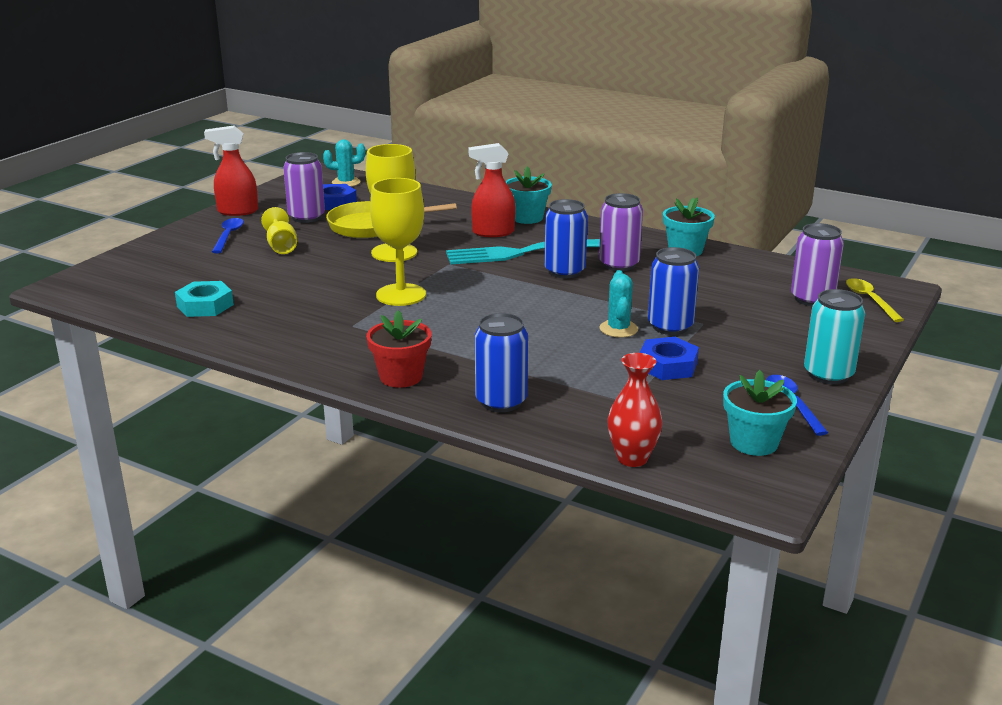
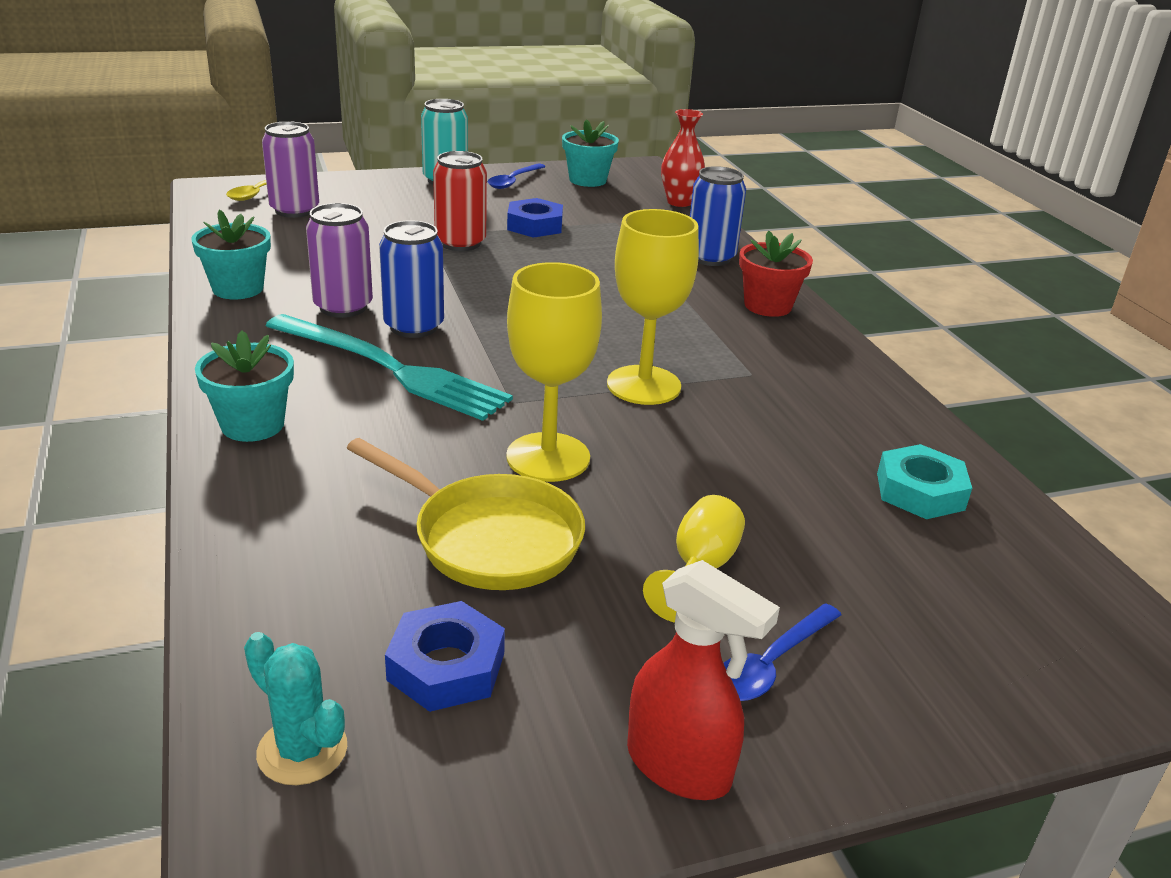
camera: 140 degrees left, 5 degrees up
(306, 217) = (561, 641): purple can -> none
(493, 232) = (355, 423): red spray bottle -> none
(618, 329) = (505, 259): turquoise cactus -> none
(670, 326) = (460, 243): blue can -> red can

